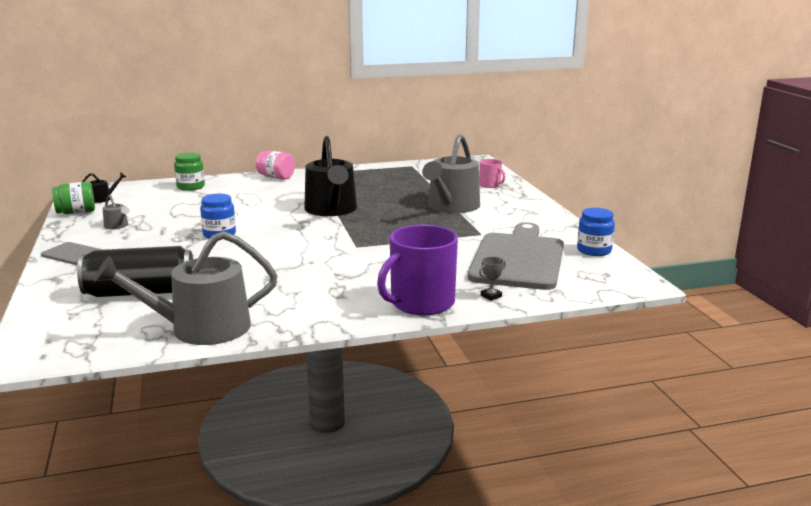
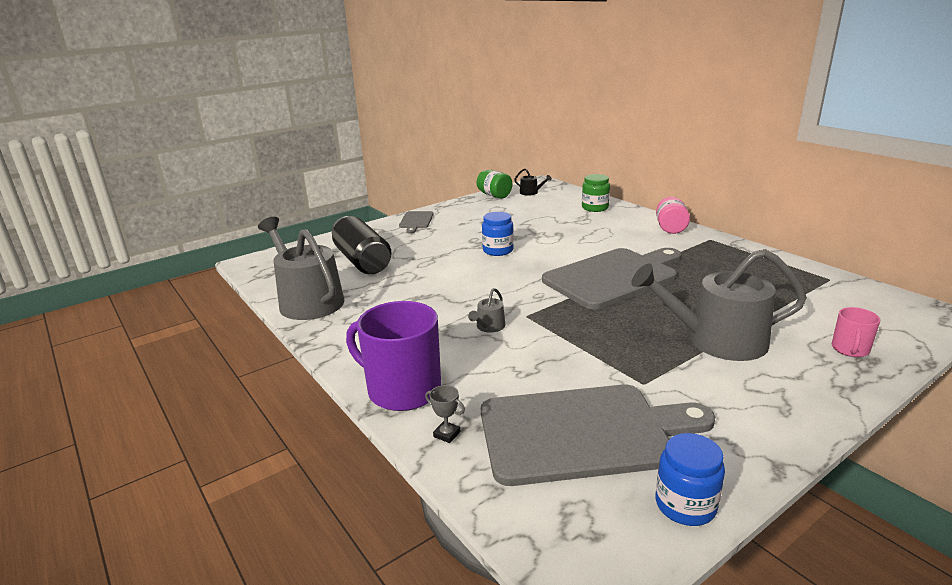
camera: 70 degrees right, 5 degrees up
(117, 226) = (481, 214): grey watering can -> grey watering can (489, 327)
(331, 210) = (613, 277): black watering can -> grey cutting board

